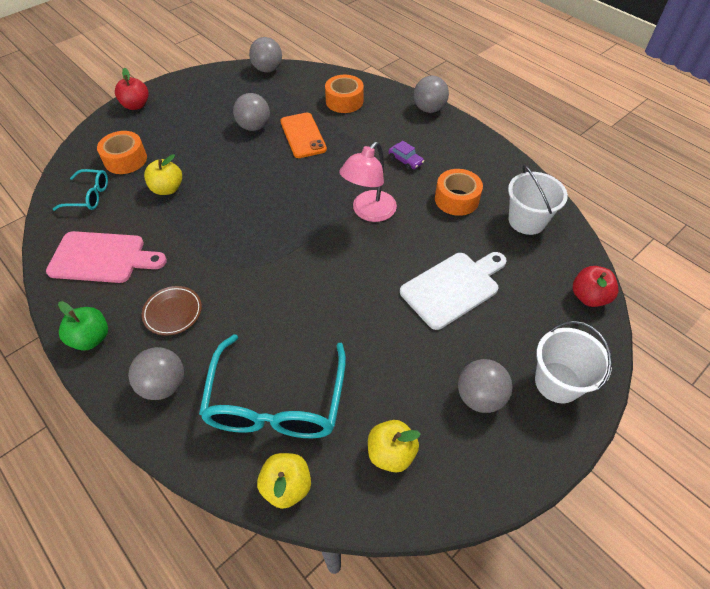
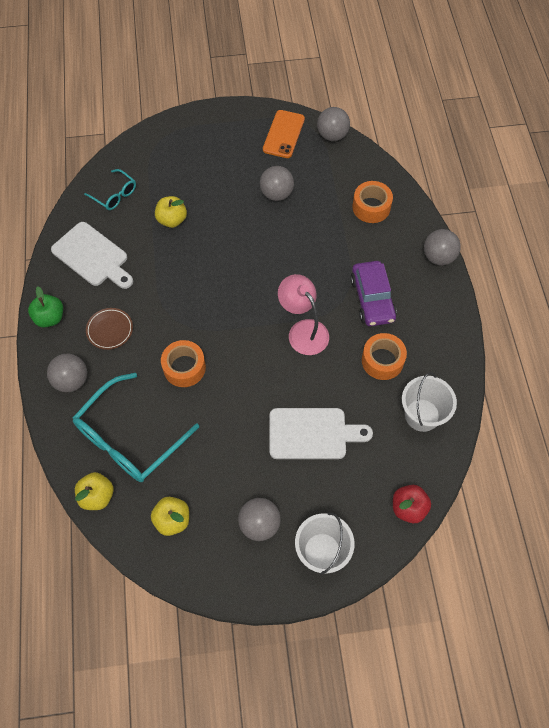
camera: 35 degrees right, 10 degrees up
(102, 257) = (92, 256): pink cutting board -> white cutting board
(125, 160) = (160, 174): orange tape -> orange tape (184, 368)
(136, 105) = (201, 120): red apple -> none
(303, 135) = (309, 225): orange phone -> orange phone (283, 134)
(369, 212) = (303, 330): pink lamp -> pink lamp turned 75 degrees clockwise
(405, 161) = (372, 299): purple car -> purple car, size x1.97

